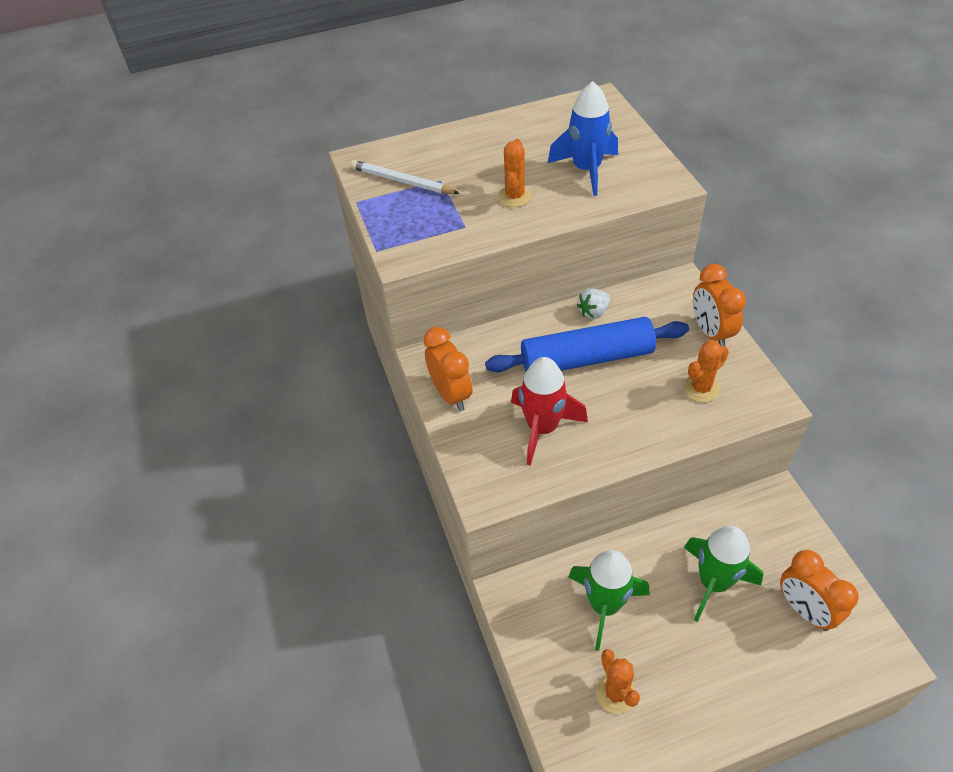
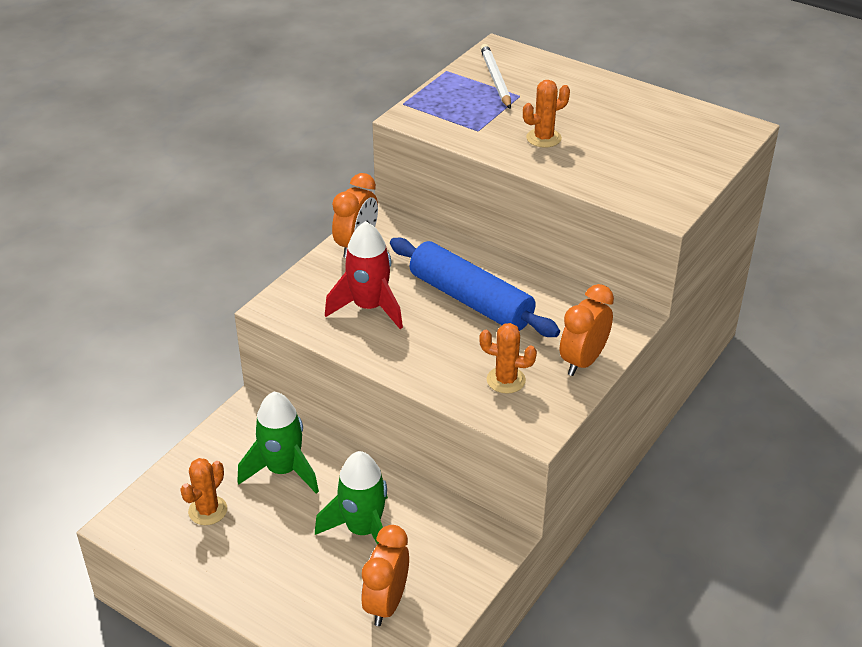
camera: 50 degrees right, 10 degrees down
(586, 170) = (626, 160): blue rocket -> none
(593, 312) = (530, 282): white strawberry -> none

